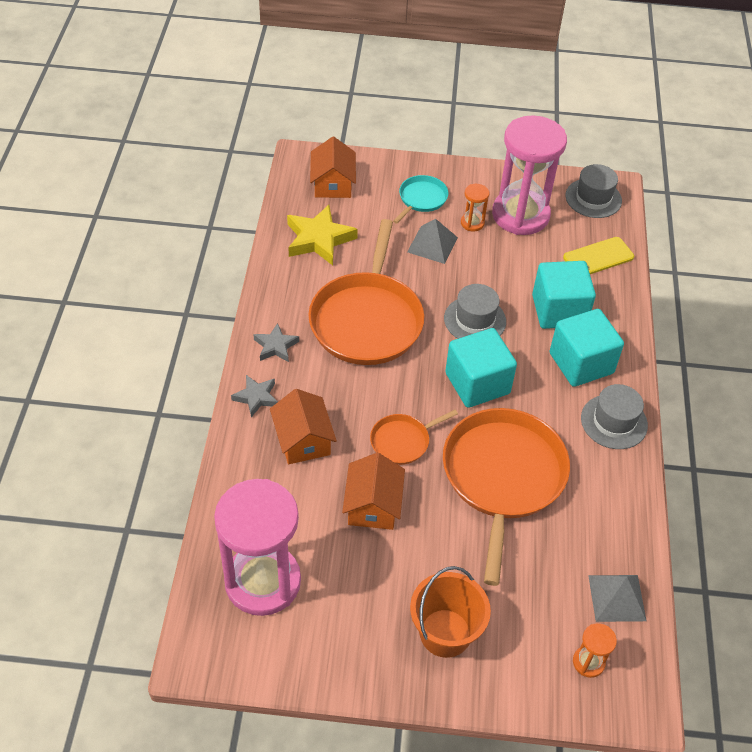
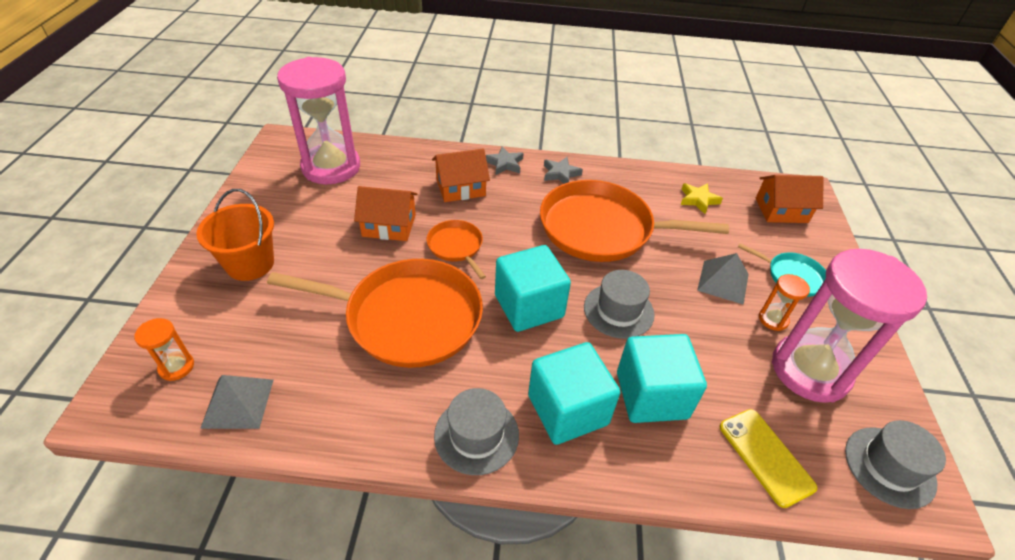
camera: 90 degrees right, 5 degrees down
(319, 239) = (698, 200): yellow star -> yellow star, size x0.58

